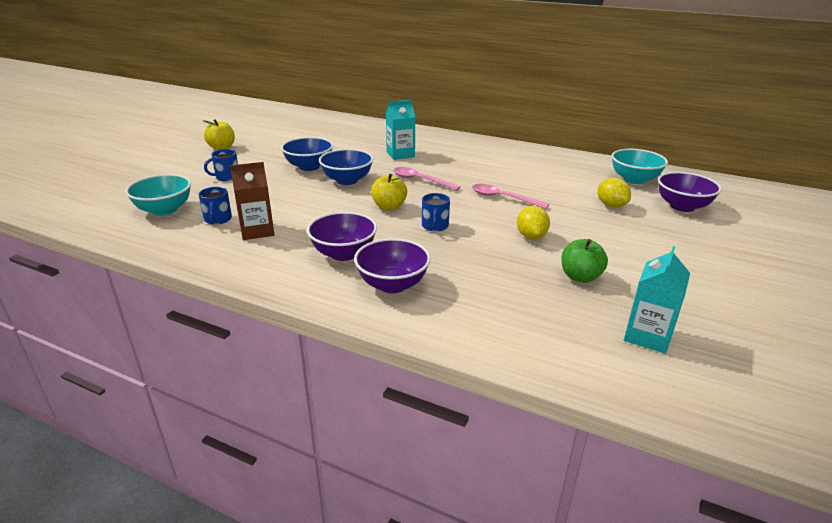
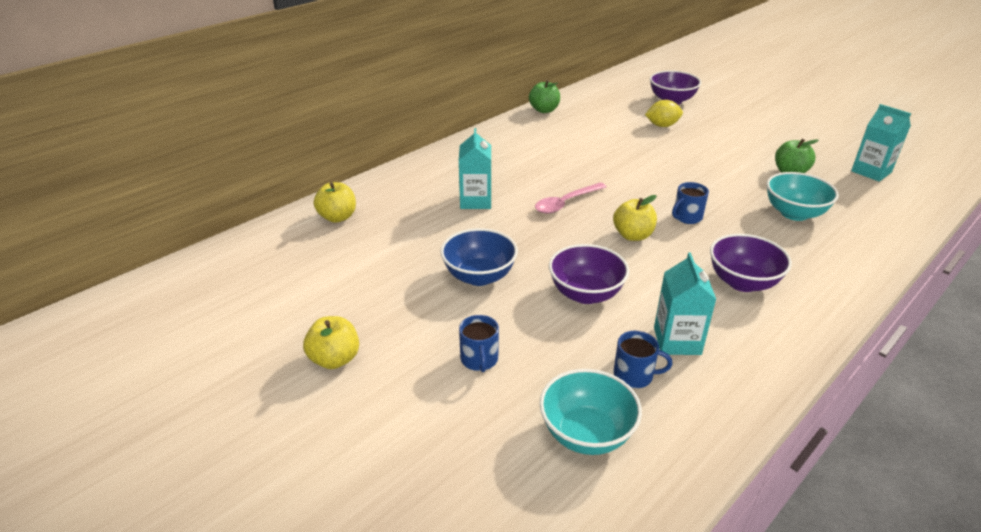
camera: 70 degrees left, 5 degrees up
(257, 231) = (677, 341): brown carton -> turquoise carton
(347, 180) = (543, 252): blue bowl -> none
(354, 126) = (337, 217): none -> yellow apple
(392, 284) = (807, 262): purple bowl -> purple bowl (585, 294)
(435, 226) = (687, 217): blue mug -> blue mug turned 120 degrees clockwise
(503, 198) = (630, 168): pink spoon -> none
(531, 236) = (717, 174): yellow lemon -> none
(575, 157) = (544, 110): none -> green apple
(634, 180) = (611, 101): turquoise bowl -> turquoise bowl (794, 213)

